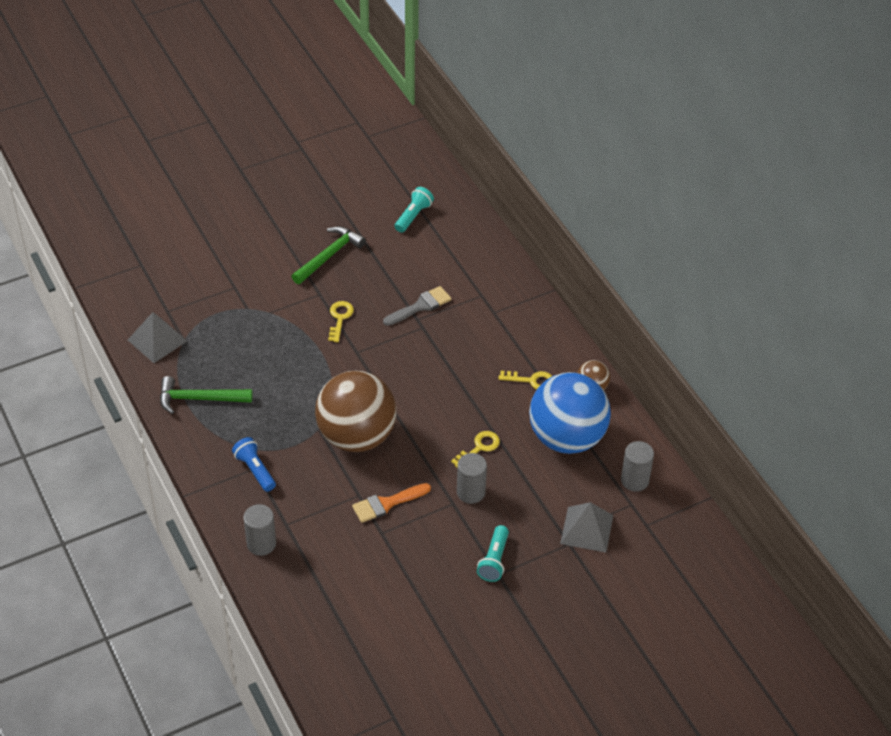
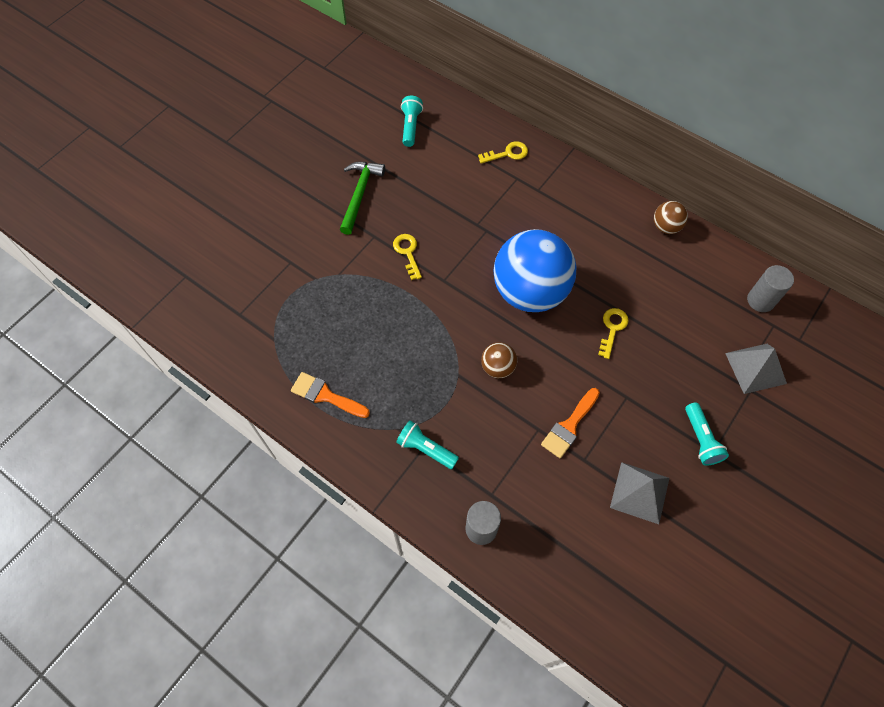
camera: 25 degrees left, 15 degrees up
(157, 340) = (247, 350): grey pyramid -> grey pyramid (640, 492)
(199, 399) = (325, 395): green hammer -> orange brush
(255, 470) = (426, 449): blue flashlight -> turquoise flashlight
(356, 436) = (498, 367): brown ball -> brown ball, size x0.43
(420, 306) = (472, 210): grey brush -> none
(471, 492) = (635, 378): grey cylinder -> none
(531, 381) = (612, 242): yellow key -> yellow key (507, 153)
(567, 438) = (678, 285): blue ball -> blue ball (530, 292)

